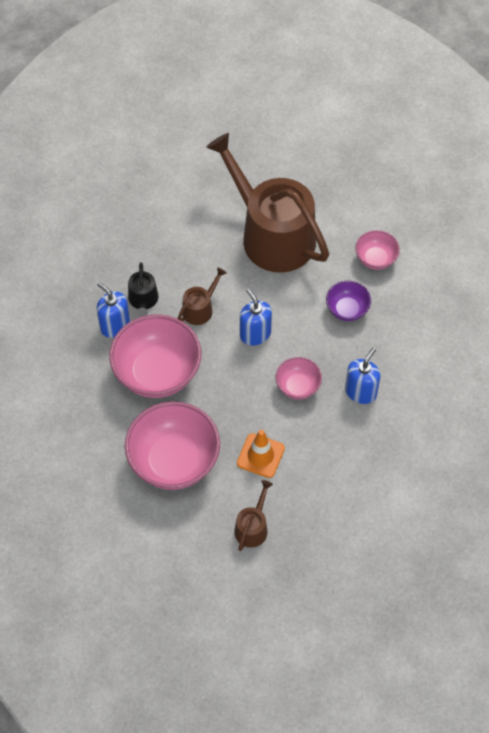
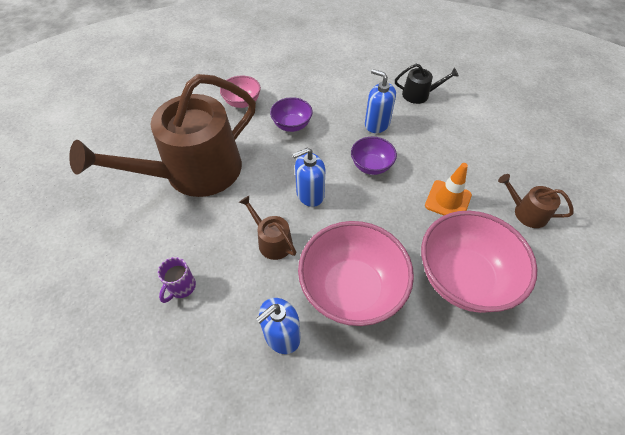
camera: 85 degrees left, 5 degrees down
(143, 300) = (251, 300): black watering can -> black watering can (419, 94)
(151, 250) = (181, 287): none -> purple mug
(298, 386) = (371, 166): pink bowl -> purple bowl

